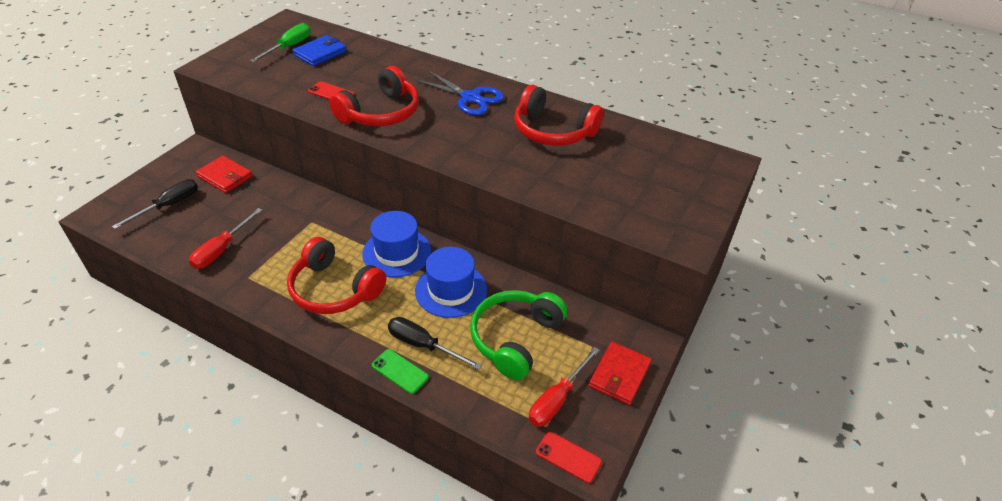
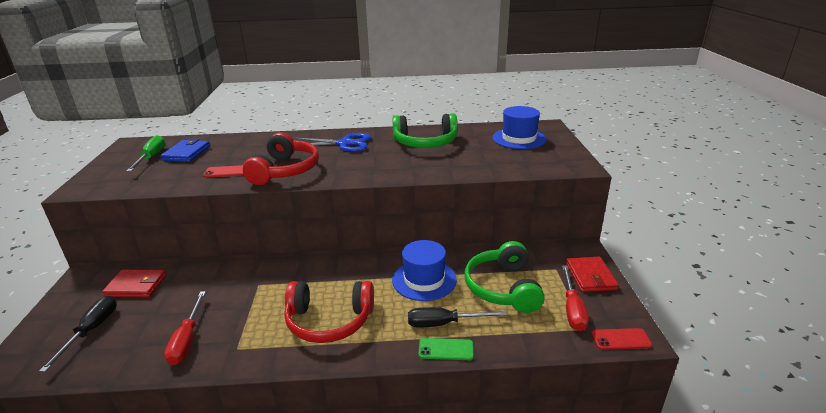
camera: 30 degrees left, 15 degrees down
(397, 252) = (355, 275): blue hat -> blue hat (519, 139)
(553, 131) = (425, 143): red headphones -> green headphones

